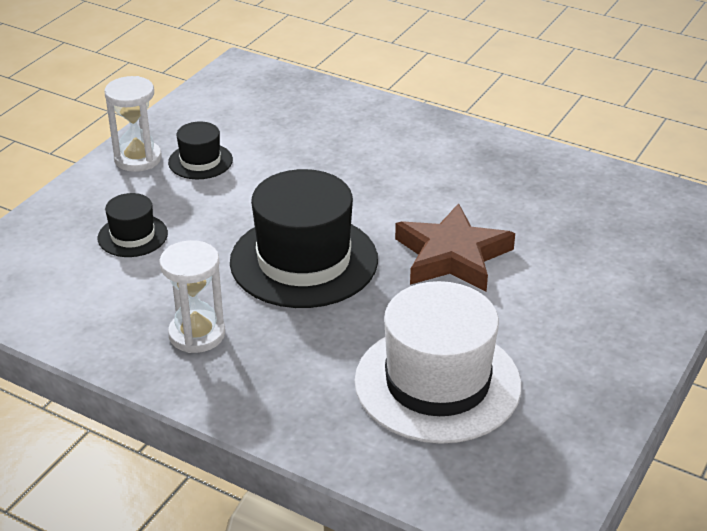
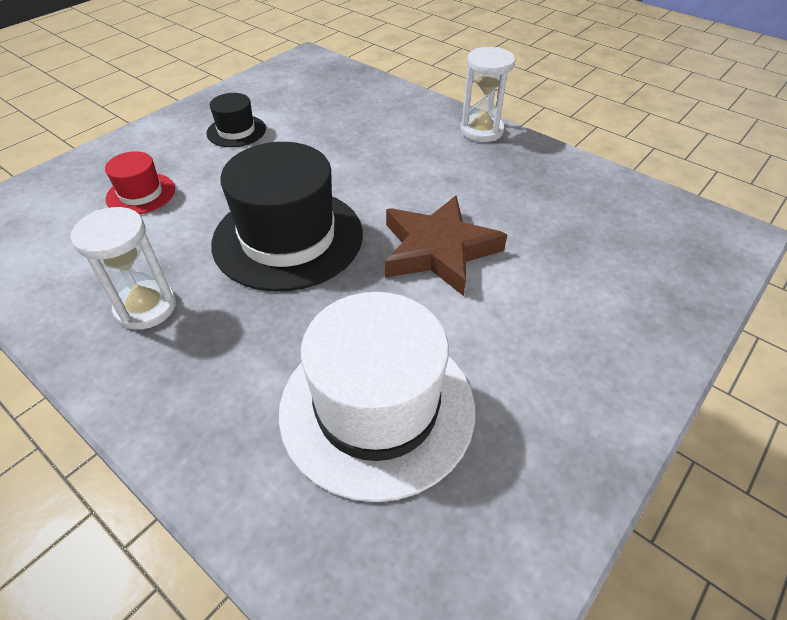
camera: 10 degrees right, 10 degrees up
(132, 236) = (141, 194): black hat -> red hat
(138, 159) = (184, 124): white hourglass -> white hourglass (481, 131)

